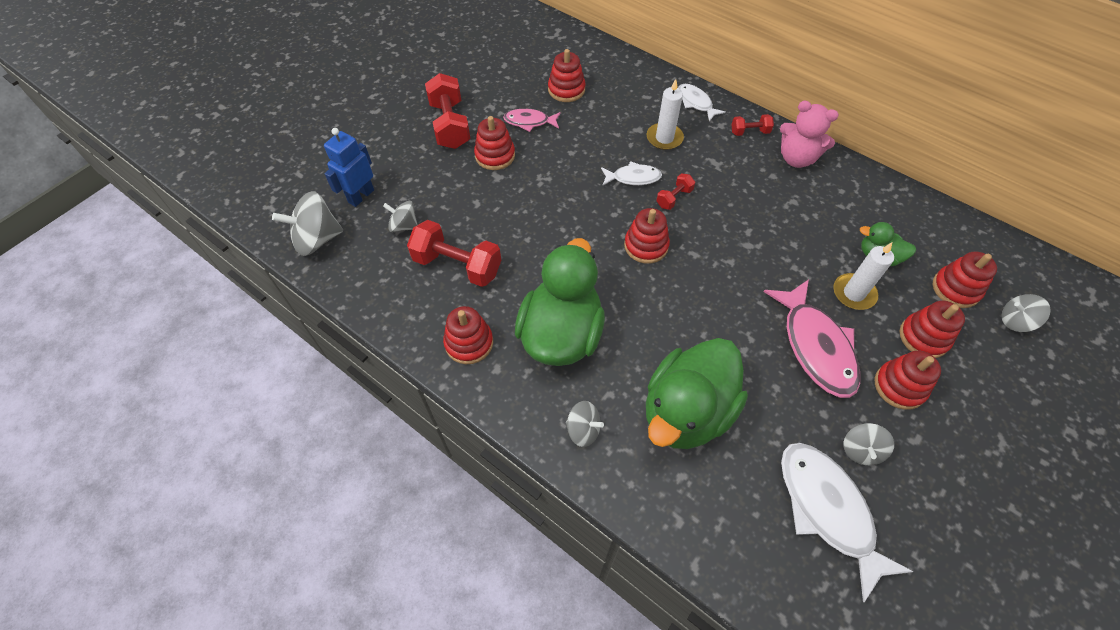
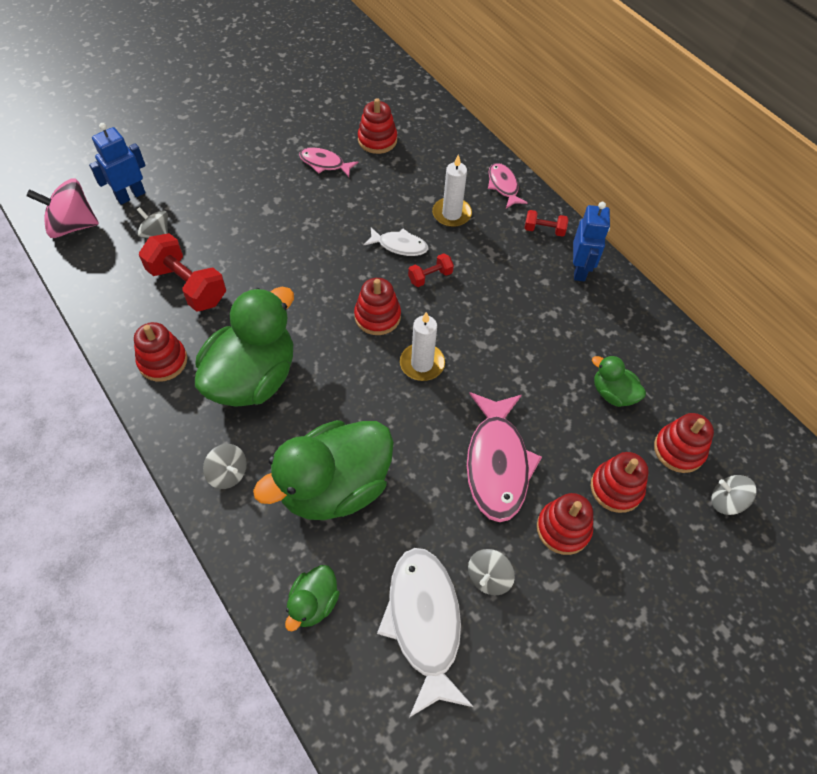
camera: 15 degrees right, 0 degrees up
(317, 239) = (72, 226): grey spinning top -> pink spinning top
(450, 125) = (246, 148): red dumbbell -> none
(495, 155) = (274, 189): red stacking toy -> none
(696, 103) = (503, 186): white fish -> pink fish
(722, 526) = (313, 603): none -> green duck
(796, 158) = (580, 270): pink teddy bear -> blue robot
(853, 293) = (566, 423): white candle -> white candle (422, 364)

